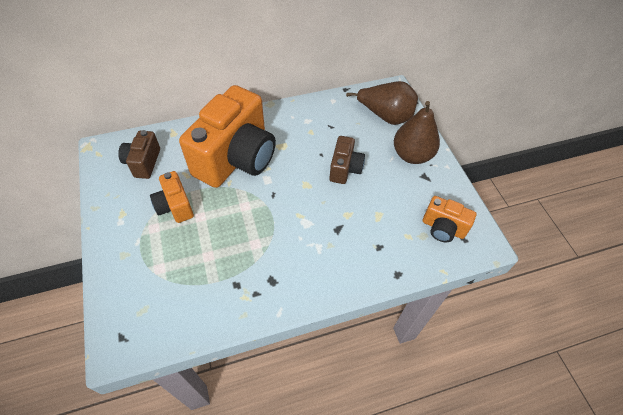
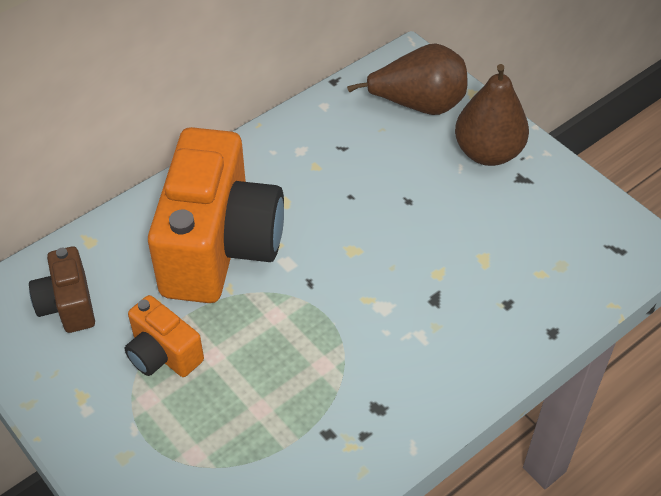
camera: 20 degrees left, 5 degrees down
(345, 169) = (399, 206): brown camera -> none
(443, 228) = (584, 245): orange camera -> none

